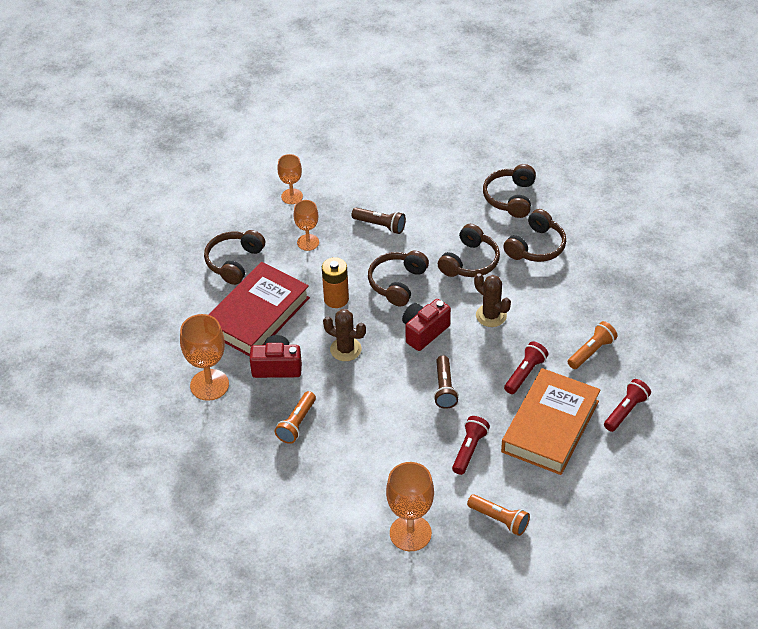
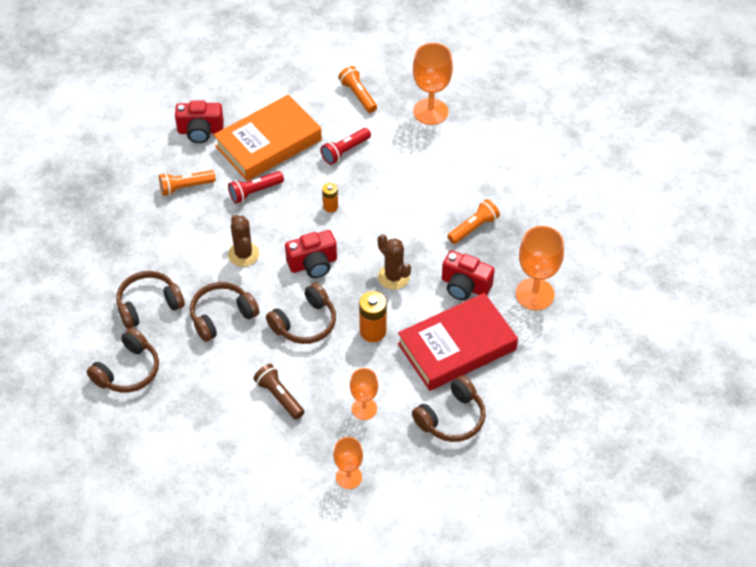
camera: 155 degrees left, 5 degrees up
(444, 388) = (330, 207): brown flashlight -> orange battery
(626, 411) = (200, 131): red flashlight -> red camera

